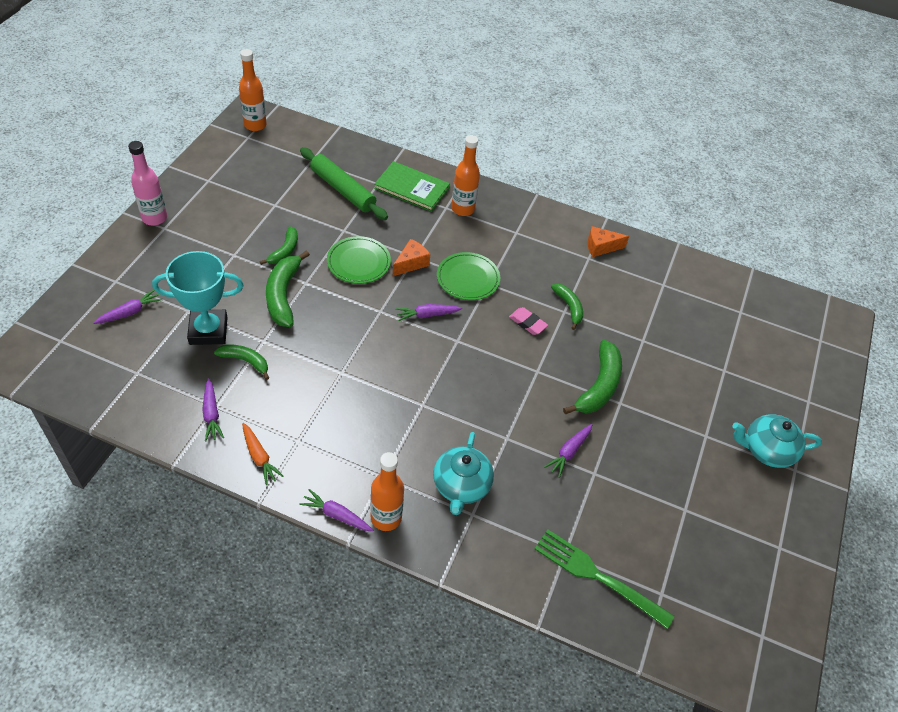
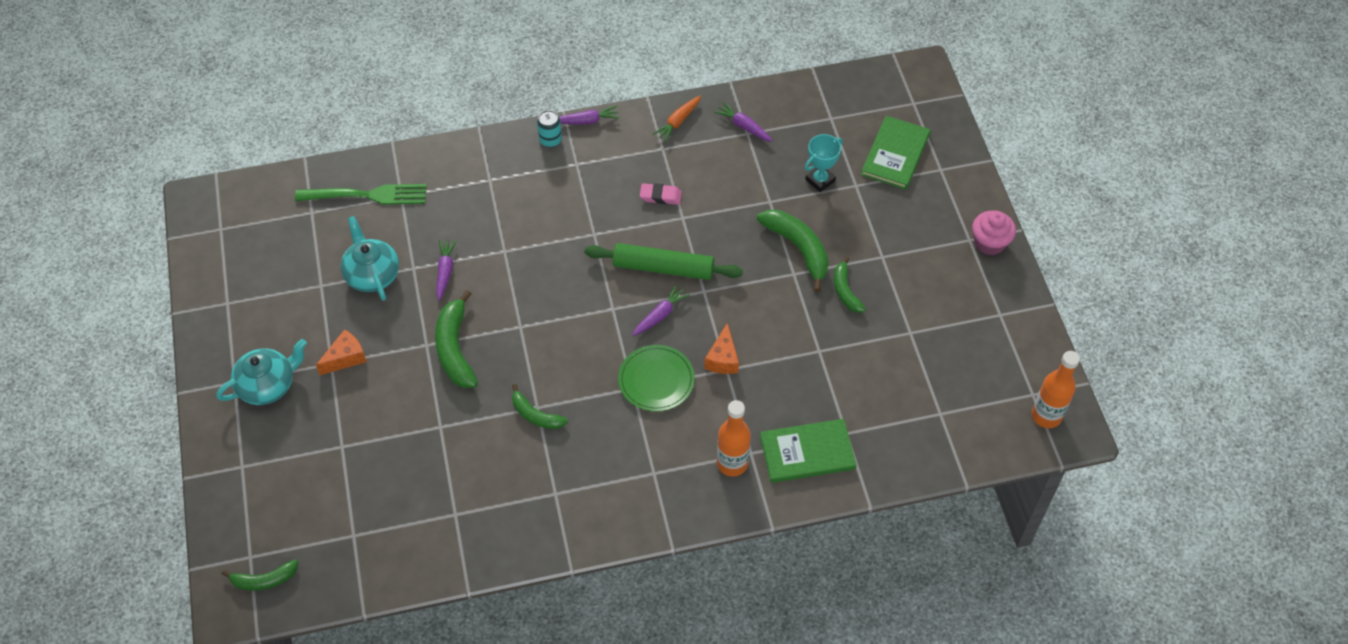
camera: 150 degrees right, 5 degrees up
(130, 312) = (895, 154): purple carrot -> green book
(154, 218) = (989, 243): pink bottle -> pink cupcake
(208, 331) = (820, 180): turquoise trophy -> turquoise trophy, size x0.60
(245, 361) = (764, 177): green banana -> green banana (264, 580)
(259, 457) = (678, 122): orange carrot -> orange carrot turned 75 degrees counterclockwise
(343, 190) = (870, 398): green rolling pin -> green rolling pin (663, 268)
(358, 262) = (770, 326): green plate -> none
(386, 518) = (550, 140): orange bottle -> turquoise can
(461, 486) = (513, 193): turquoise teapot -> turquoise teapot (372, 274)
(527, 323) = (563, 370): pink eraser -> pink eraser (660, 196)
(601, 247) = (551, 519): orange cheese -> orange cheese (345, 358)

